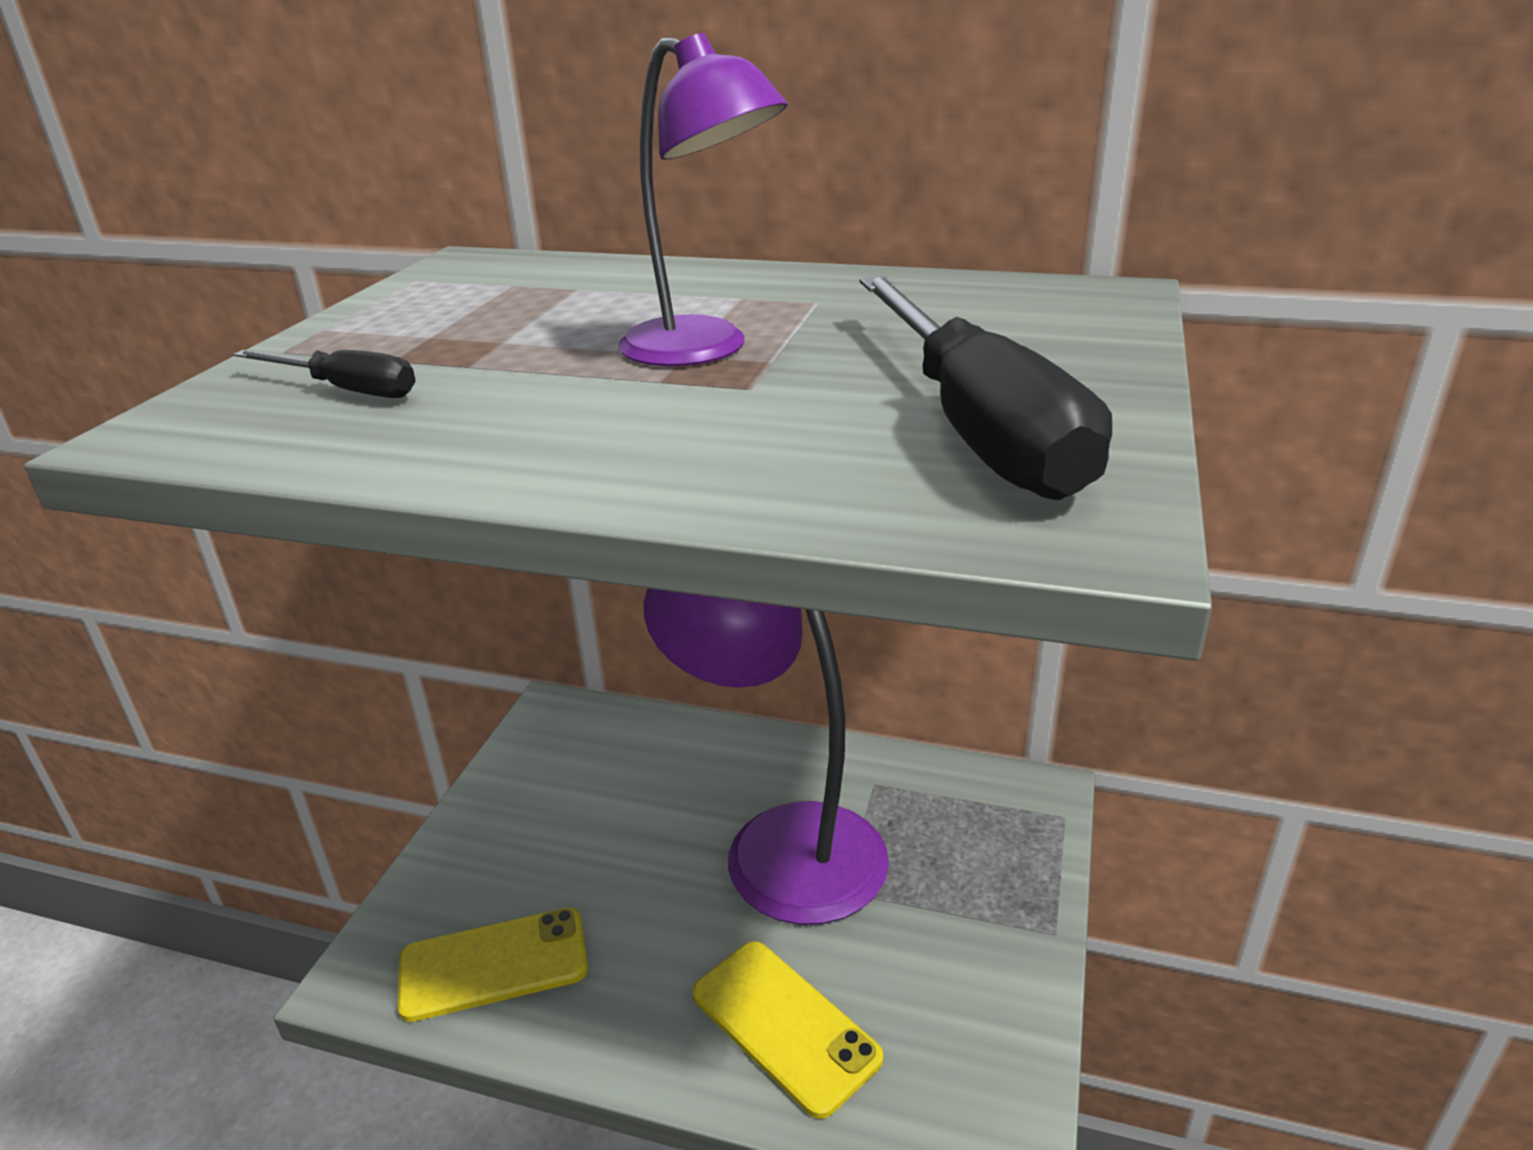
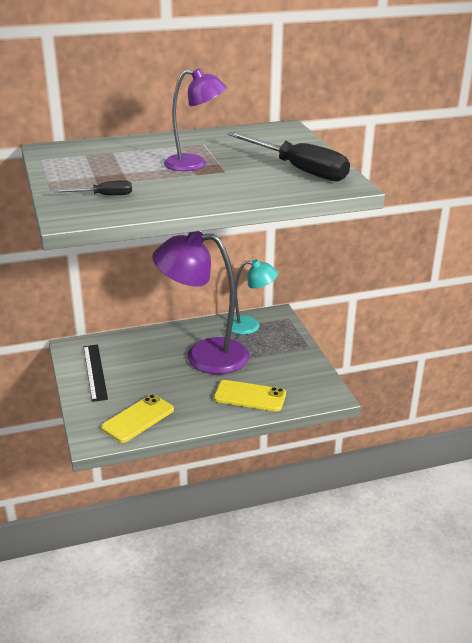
camera: 35 degrees left, 0 degrees up
(533, 792) = (95, 372): none -> black ruler
(951, 802) = (250, 326): none -> turquoise lamp

